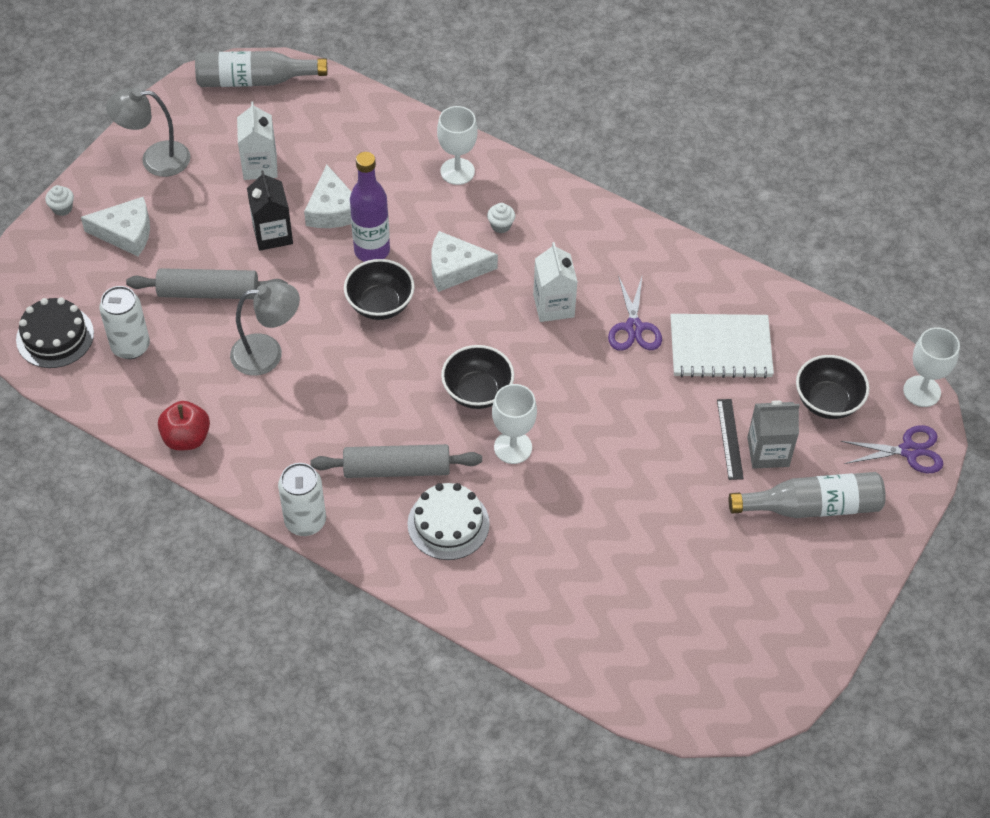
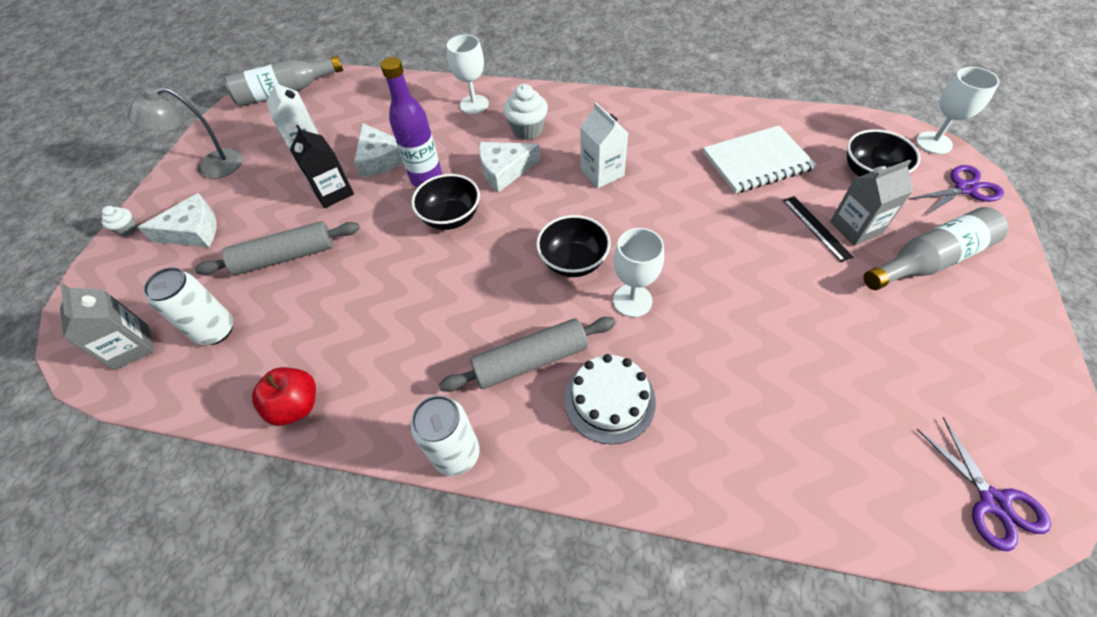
camera: 15 degrees left, 0 degrees up
(55, 336) = (131, 347): black cake -> grey carton
(268, 353) = (359, 292): grey lamp -> none
(501, 226) = (527, 130): white cupcake -> white cupcake, size x1.78
(634, 327) = (677, 168): purple scissors -> purple scissors (993, 502)

